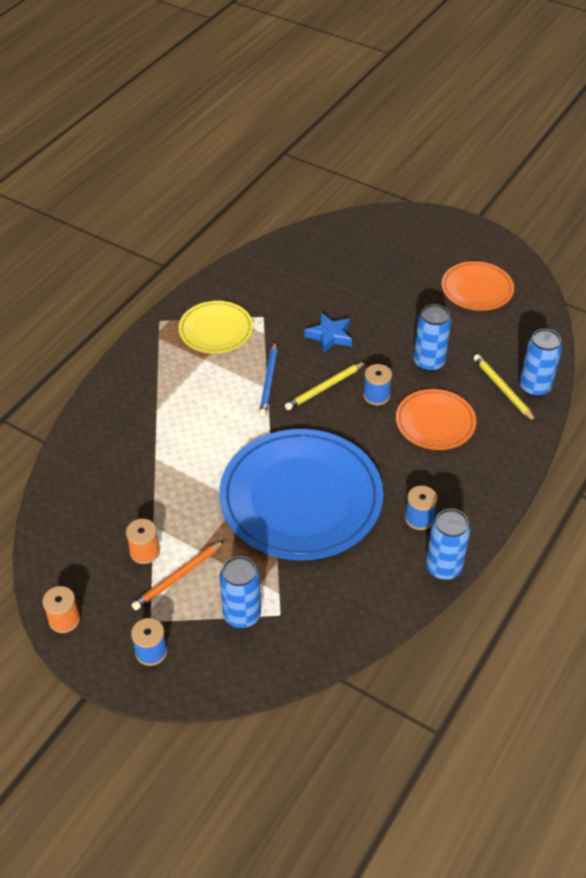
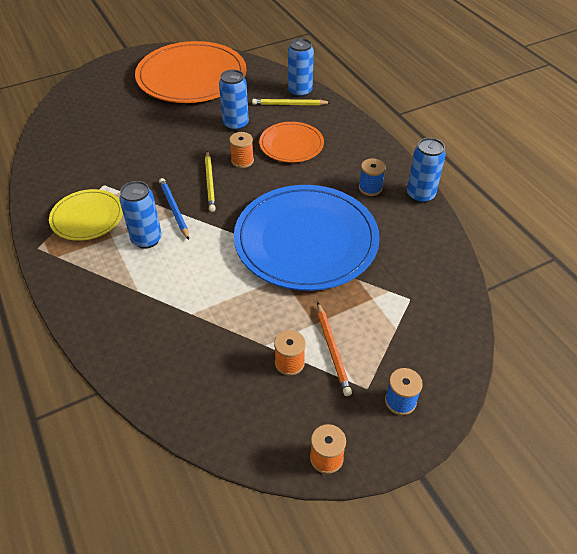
camera: 60 degrees left, 0 degrees up
(242, 615) = (397, 323): blue can -> blue can (147, 239)
(269, 381) = (174, 209): blue pencil -> blue pencil turned 150 degrees counterclockwise
(330, 336) = (162, 159): blue star -> none
(376, 396) = (242, 161): blue spool -> orange spool
(477, 289) = (191, 77): orange plate -> orange plate, size x1.92

